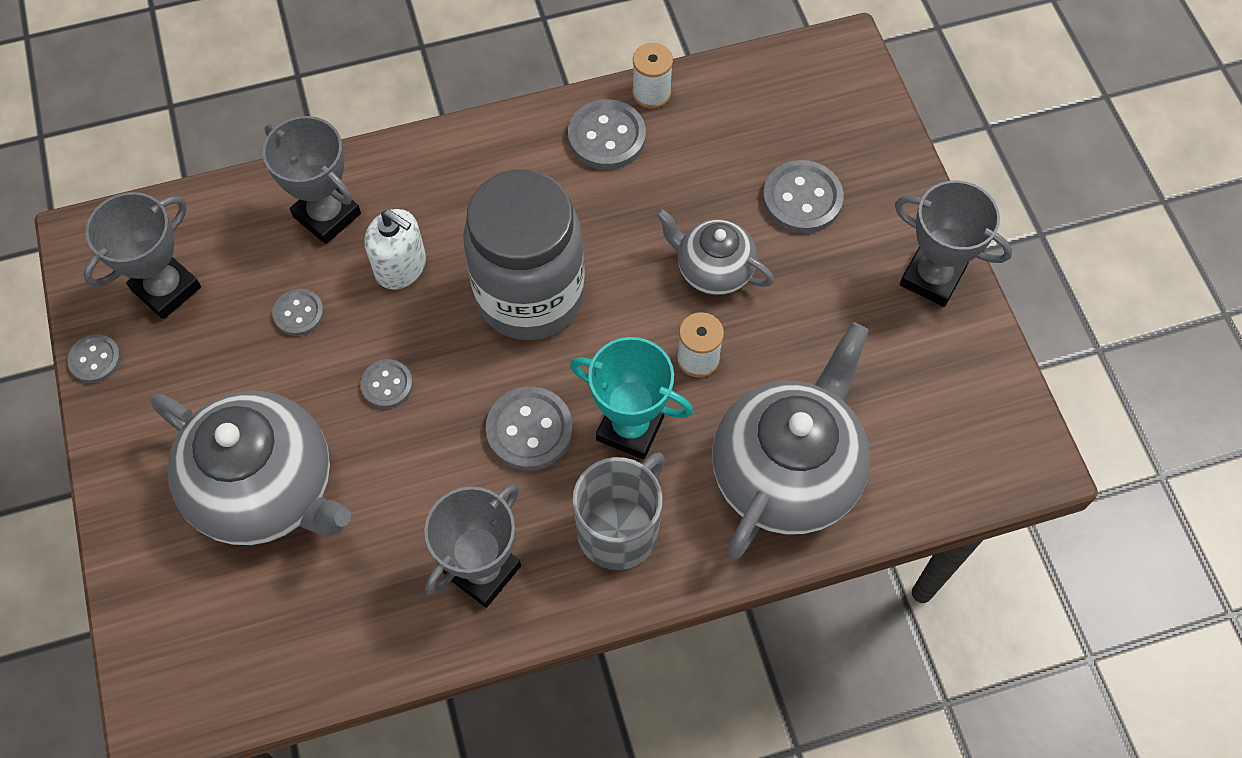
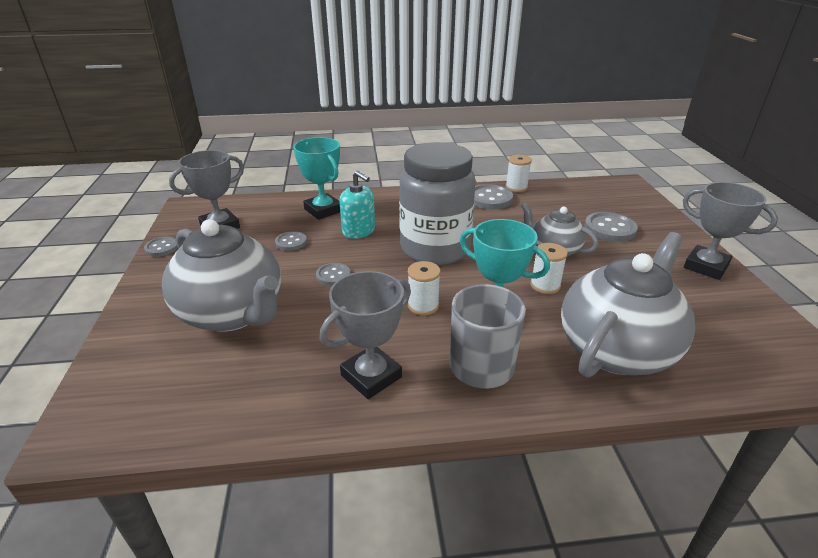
camera: 10 degrees right, 30 degrees down
(327, 215) = (323, 210): grey trophy -> turquoise trophy
(401, 267) = (359, 231): white soap dispenser -> turquoise soap dispenser
(529, 430) = (423, 306): grey button -> white spool

